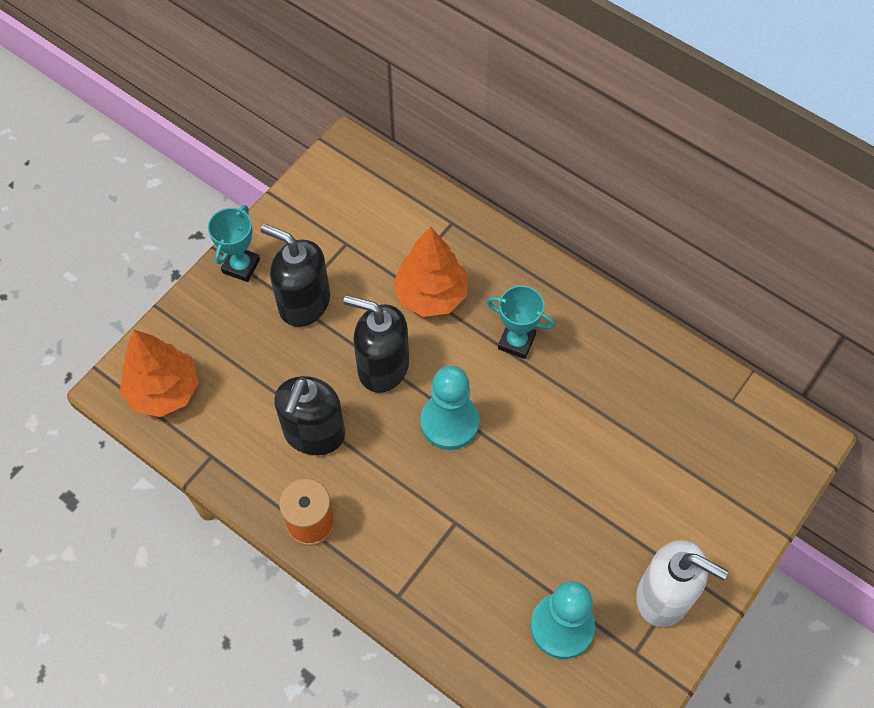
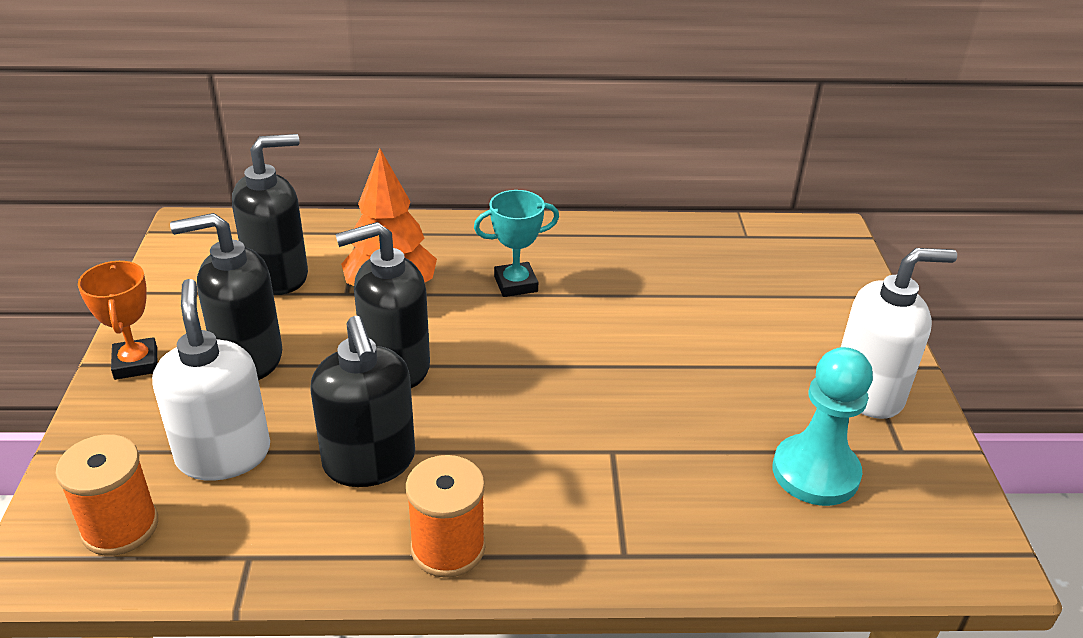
camera: 40 degrees left, 25 degrees down
(164, 391) = (120, 527): orange tree -> orange spool
(241, 266) = (136, 363): turquoise trophy -> orange trophy
(243, 373) = (224, 454): none -> white soap dispenser
(370, 235) = (278, 275): none -> black soap dispenser
(449, 422) = (515, 374): turquoise pawn -> none

